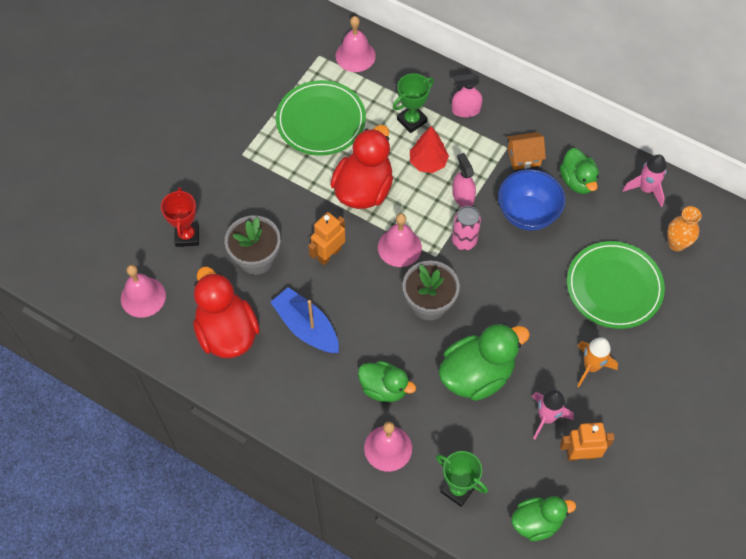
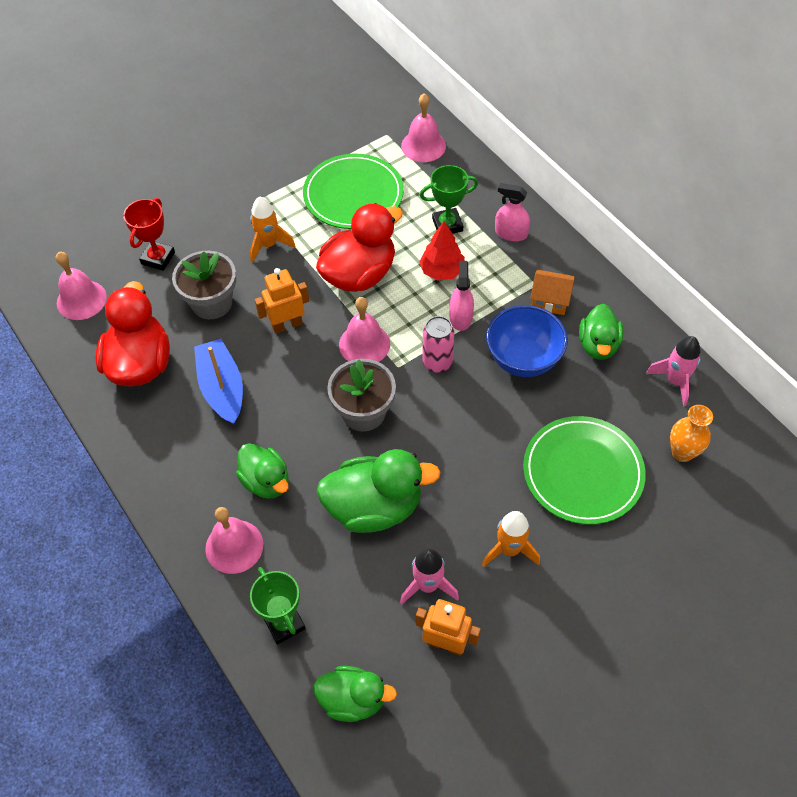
camera: 25 degrees right, 5 degrees down
(275, 190) = (268, 245): none -> orange rocket

